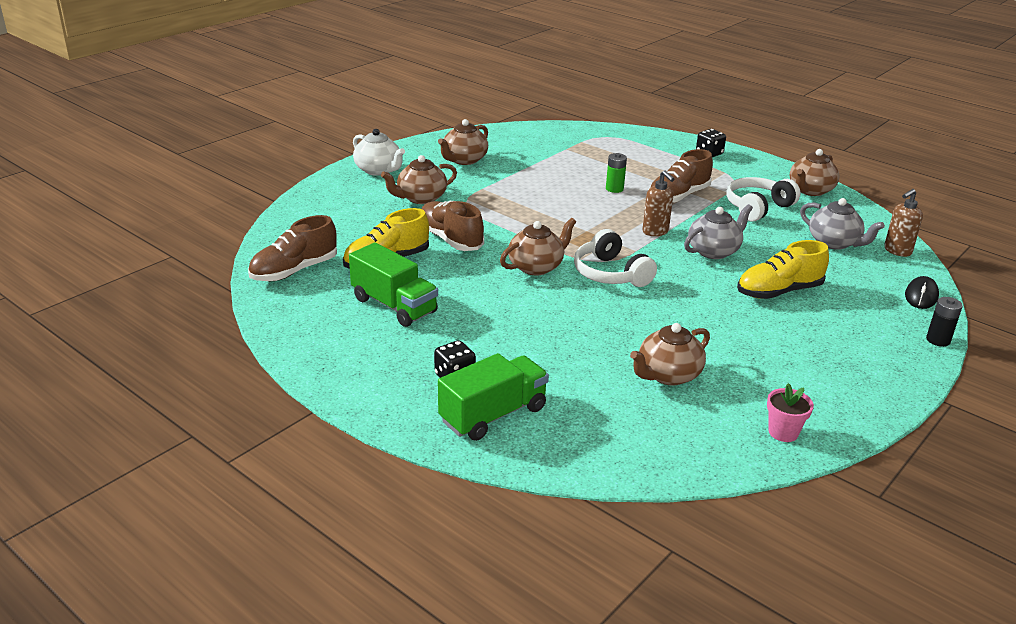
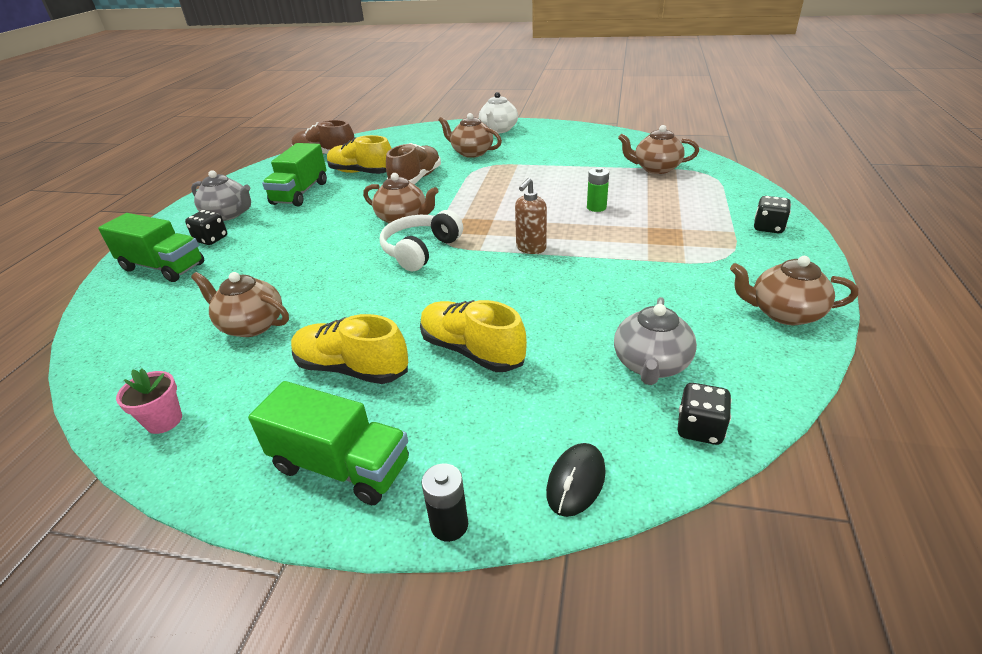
camera: 65 degrees right, 5 degrees up
(464, 160) = (558, 145): brown teapot -> brown teapot (655, 168)
(678, 196) = (628, 239): brown shoe -> none
(714, 251) = (525, 288): grey teapot -> grey teapot (228, 214)
(757, 207) = (672, 288): white headphones -> none
(768, 340) = (352, 368): none -> yellow shoe
(873, 364) = (341, 466): none -> green truck
(897, 251) = (699, 429): brown soap dispenser -> black dice
(921, 296) = (576, 481): black mouse -> black mouse turned 60 degrees counterclockwise

